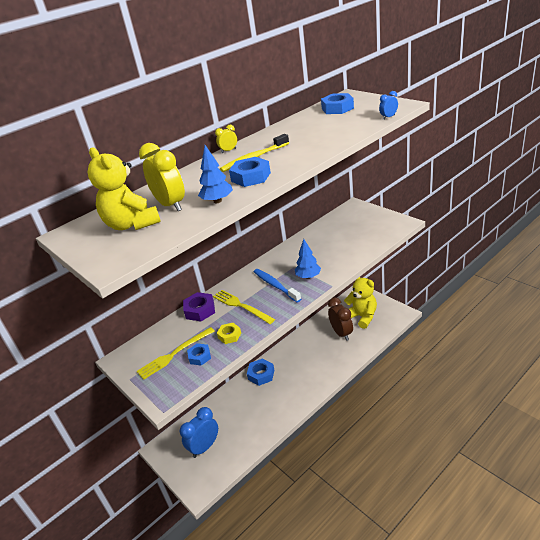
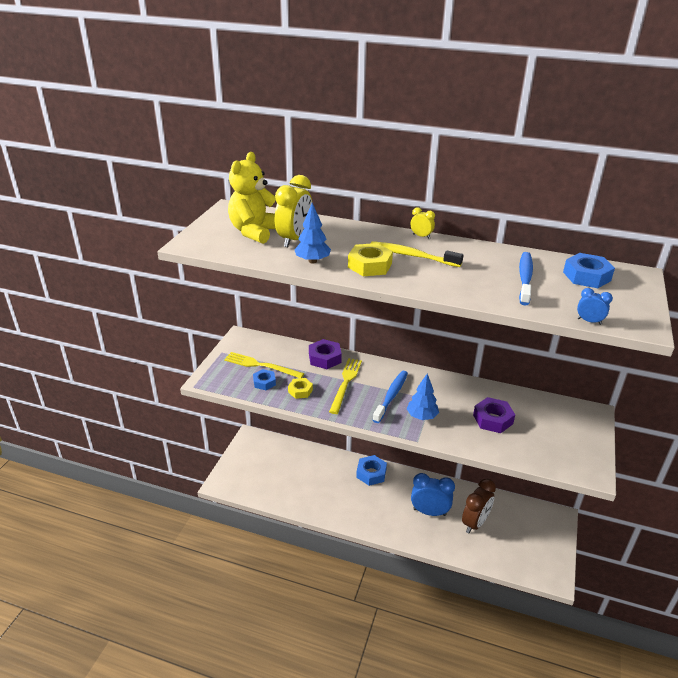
camera: 55 degrees right, 0 degrees up
(204, 447) = (266, 467): blue clock -> blue clock (429, 512)
(251, 177) = (370, 265): blue nut -> yellow nut
(323, 126) = (525, 278): none -> blue toothbrush
(333, 246) = (492, 419): none -> purple nut
(362, 317) = (517, 535): yellow teddy bear -> none

